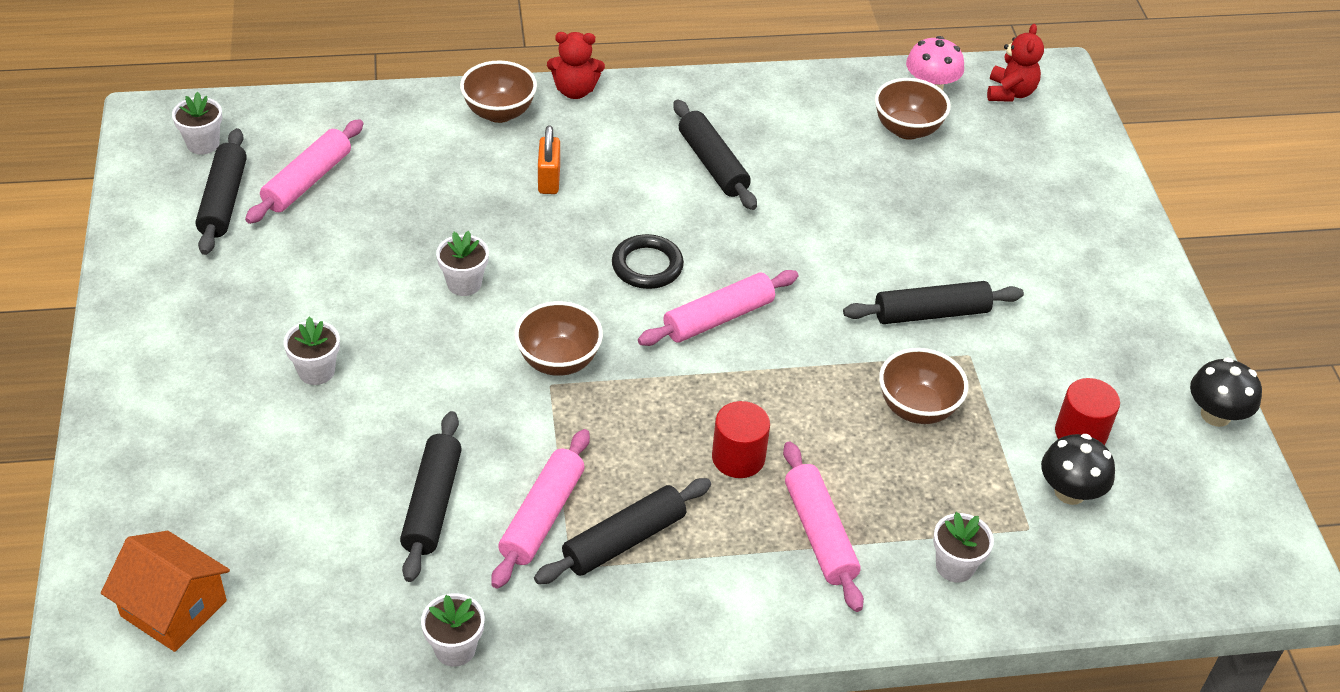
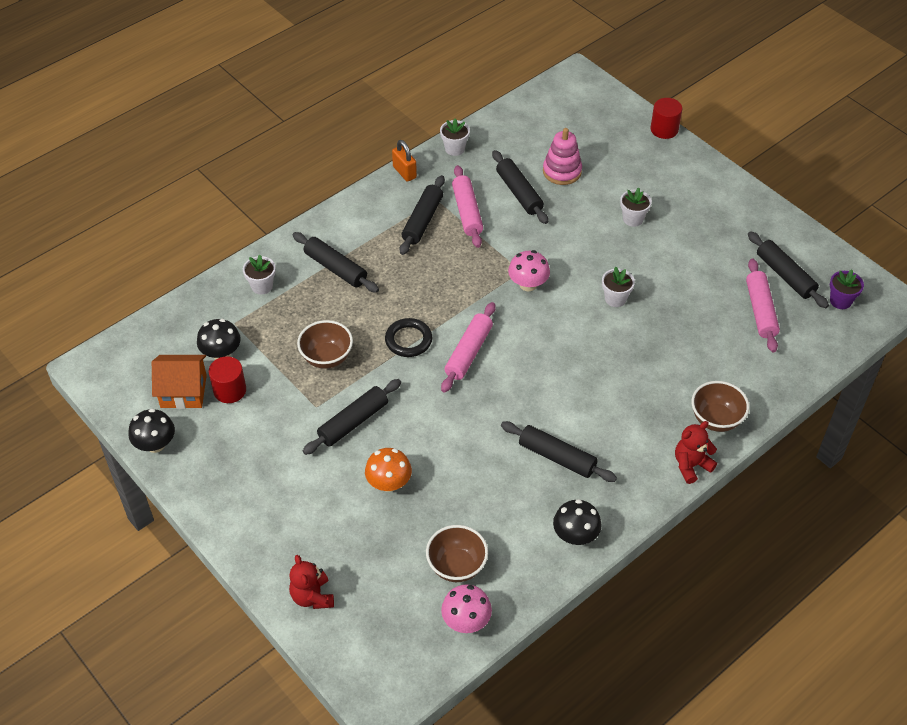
camera: 150 degrees right, 5 degrees up
(174, 608) = (576, 109): orange house -> orange house (183, 391)
(203, 144) = (840, 301): white flower pot -> purple flower pot
(329, 503) = (562, 171): none -> pink stacking toy
(549, 180) = (638, 387): orange padlock -> orange padlock (404, 172)
(558, 361) = (528, 284): brown bowl -> pink mushroom
(647, 266) = (533, 363): black ring -> black ring (408, 340)
(738, 457) = (400, 283): red cylinder -> red cylinder (664, 129)
(759, 96) = (575, 535): none -> black mushroom
(819, 534) = (335, 268): pink rolling pin -> black rolling pin
(929, 231) = (389, 483): none -> orange mushroom
(1010, 93) = (406, 653): red teddy bear -> red teddy bear (312, 596)

